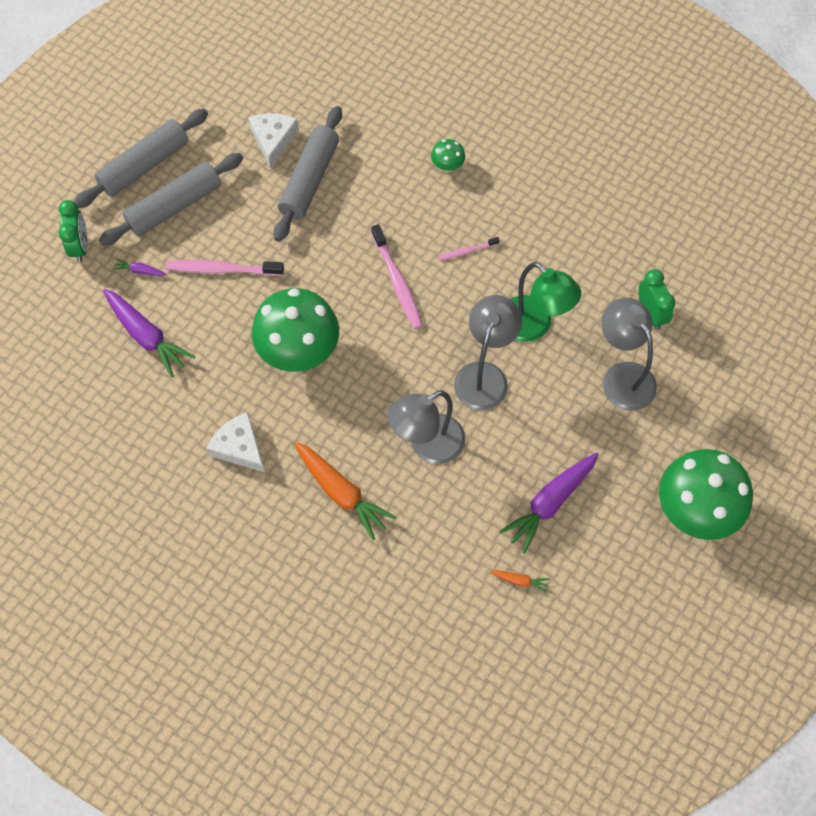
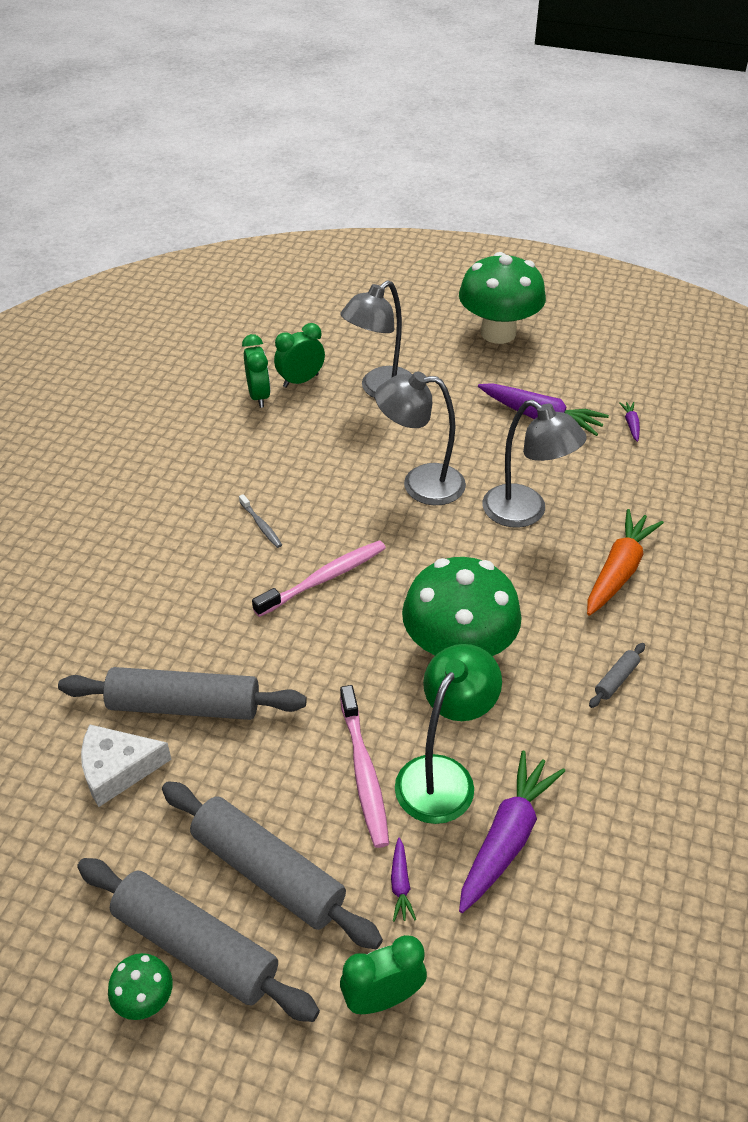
camera: 105 degrees left, 20 degrees down
(239, 447) = (616, 679): white cheese -> grey rolling pin
(447, 166) = (136, 565): green mushroom -> green mushroom (145, 1000)
(467, 251) = (261, 525): pink toothbrush -> grey toothbrush
(519, 581) = (631, 424): orange carrot -> purple carrot
(533, 326) = (345, 457): green lamp -> green lamp (443, 775)
(634, 277) = (259, 396): none -> green clock

